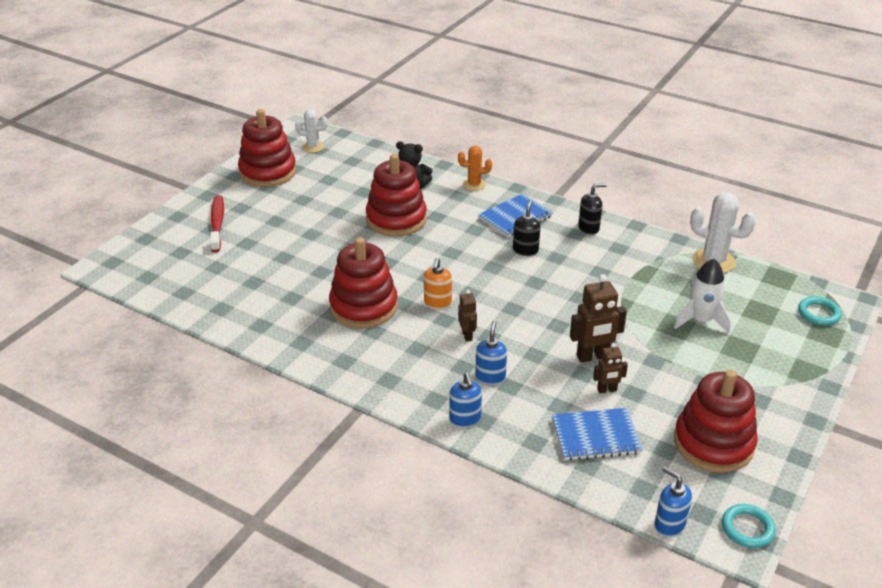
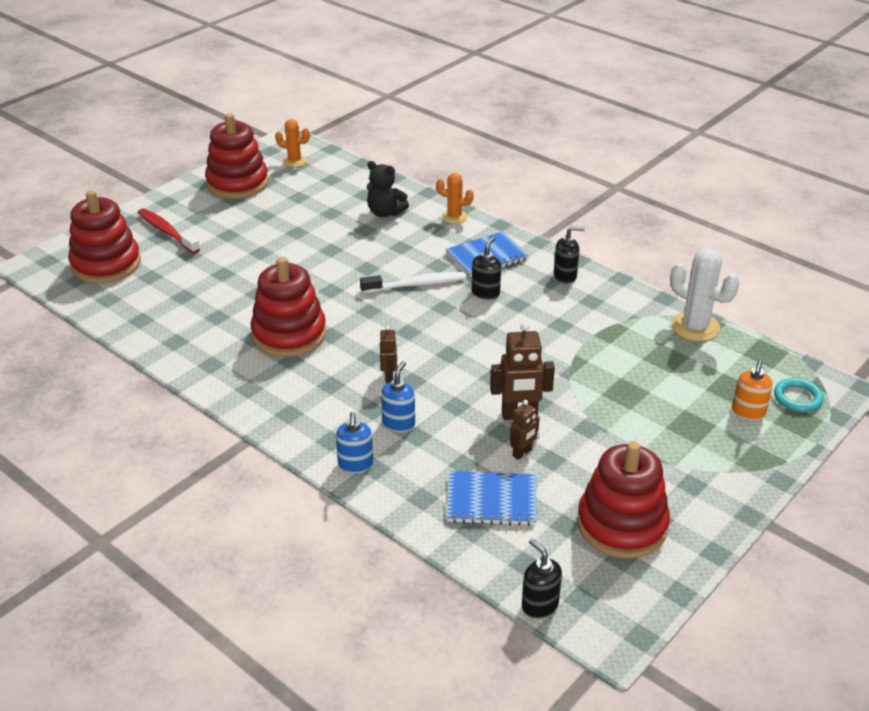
camera: 10 degrees right, 0 degrees up
(217, 223) = (167, 232): red toothbrush -> red toothbrush turned 45 degrees counterclockwise
(313, 147) = (294, 161): white cactus -> orange cactus
(396, 219) = (356, 246): red stacking toy -> red stacking toy (106, 264)
(437, 303) = (369, 339): orange soap dispenser -> orange soap dispenser (748, 412)
(462, 249) = (417, 285): none -> white toothbrush
(607, 390) = (522, 453): brown robot -> brown robot turned 45 degrees counterclockwise
(669, 524) = (539, 605): blue soap dispenser -> black soap dispenser
(700, 320) = (656, 390): white rocket -> none
(747, 528) = (626, 622): turquoise ring -> none

